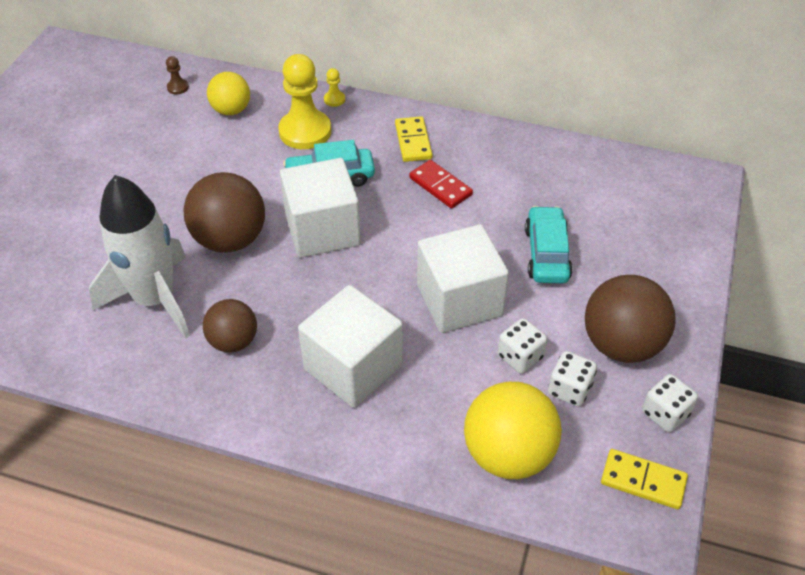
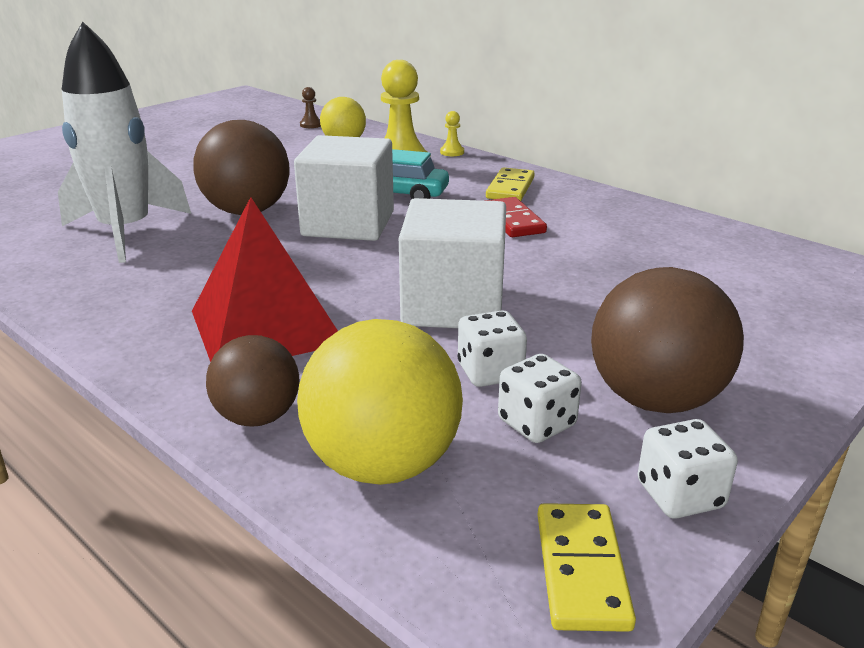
camera: 25 degrees right, 20 degrees down
(233, 341) = (162, 276): brown ball -> brown ball (258, 417)
(353, 367) = (266, 327): white cube -> red pyramid
(546, 253) = (605, 294): turquoise car -> none
(643, 481) = (581, 569): yellow domino -> yellow domino turned 45 degrees clockwise

